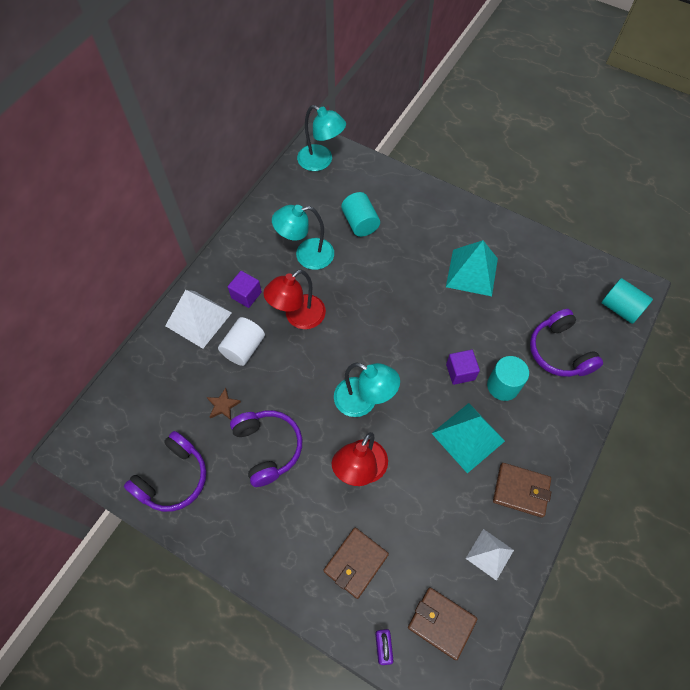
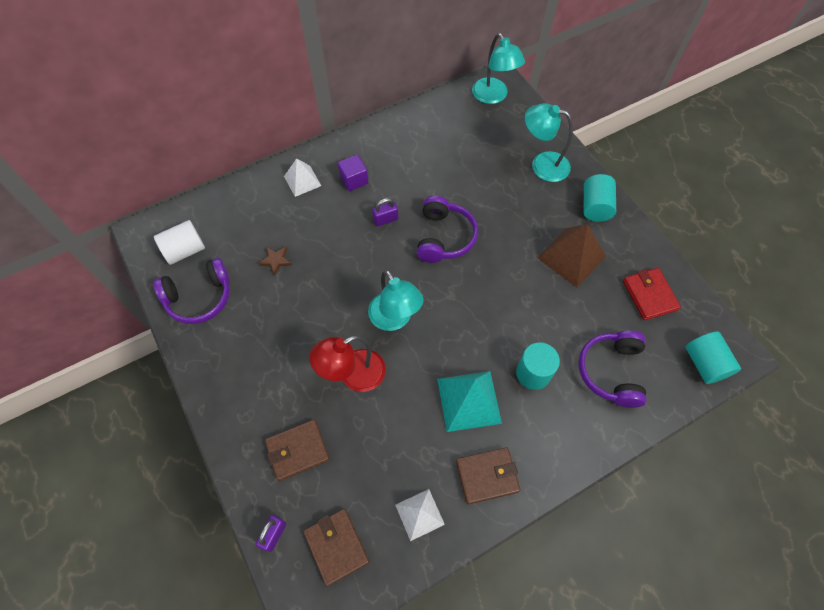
camera: 30 degrees right, 0 degrees up
(198, 319) = (302, 181): white pyramid -> white pyramid, size x0.63
(244, 348) = (323, 222): white cylinder -> white cylinder (185, 250)
(268, 448) = (289, 314): purple headphones -> purple headphones (444, 237)
(298, 317) = (385, 219): red lamp -> purple padlock
(306, 255) = (427, 170): turquoise lamp -> turquoise lamp (542, 164)
(360, 223) = (494, 165): turquoise cylinder -> turquoise cylinder (595, 207)
(460, 372) = (500, 339): purple cube -> none
(471, 272) = (571, 256): turquoise pyramid -> brown pyramid
(521, 490) = (487, 476): brown wallet -> brown wallet turned 60 degrees counterclockwise
(549, 274) = (649, 295): none -> red wallet

